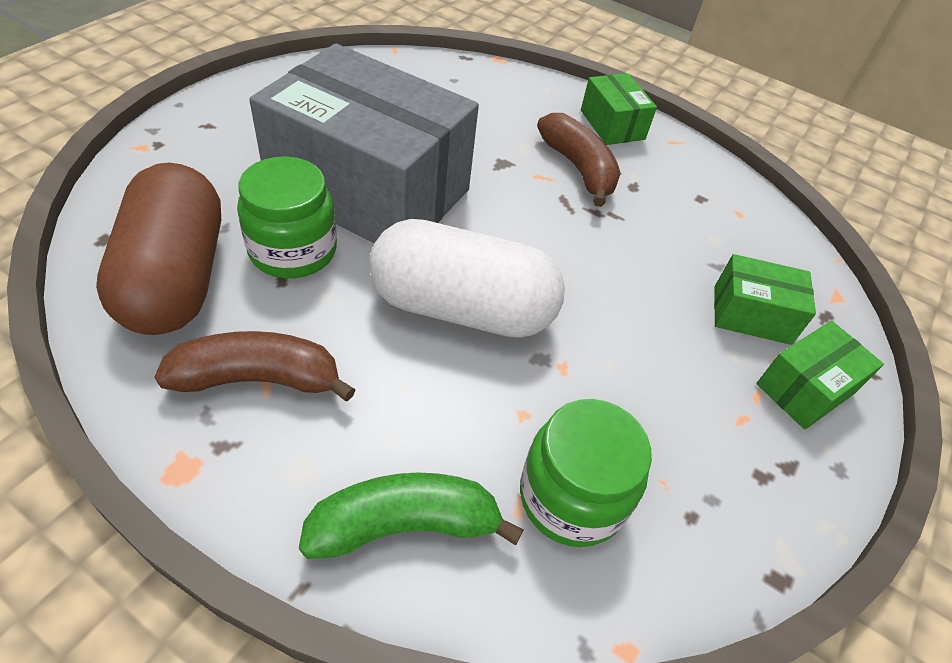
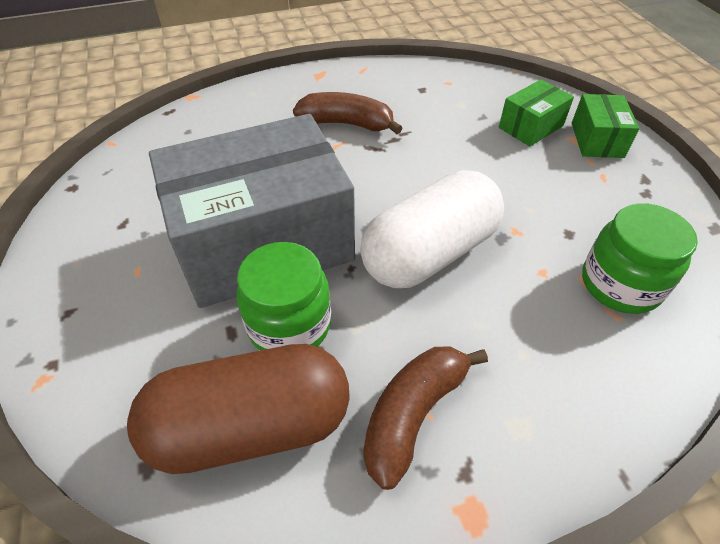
camera: 45 degrees left, 0 degrees up
(176, 277) = (251, 426): brown capsule -> brown capsule turned 45 degrees counterclockwise
(405, 525) = (600, 385): green banana -> none
(612, 125) = (320, 85): green box -> none

